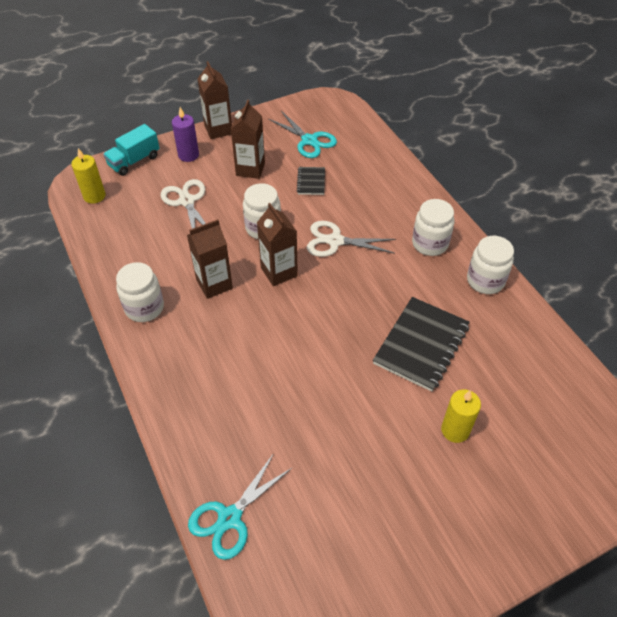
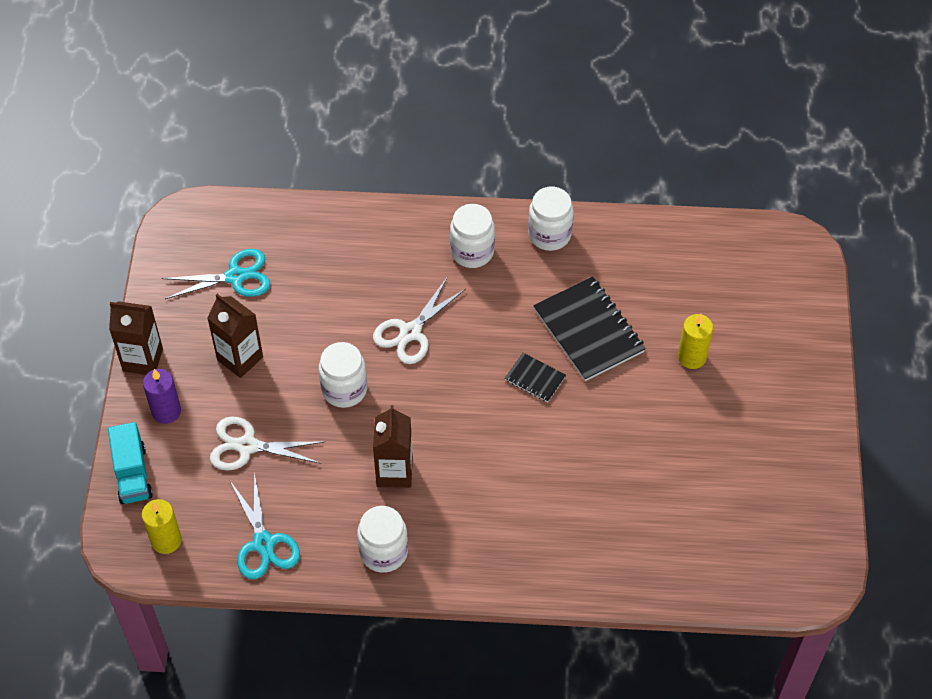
camera: 60 degrees left, 5 degrees up
(230, 518) = (674, 575): turquoise scissors -> turquoise scissors (264, 543)
(279, 272) = (418, 404): brown carton -> none
(311, 182) = (305, 309): black notebook -> black notebook (535, 378)

